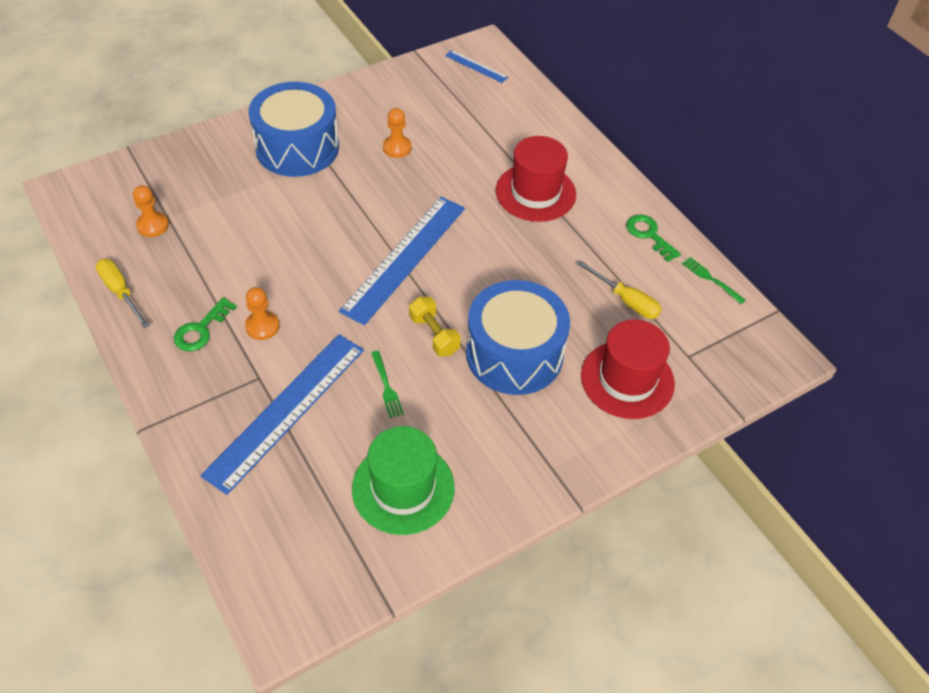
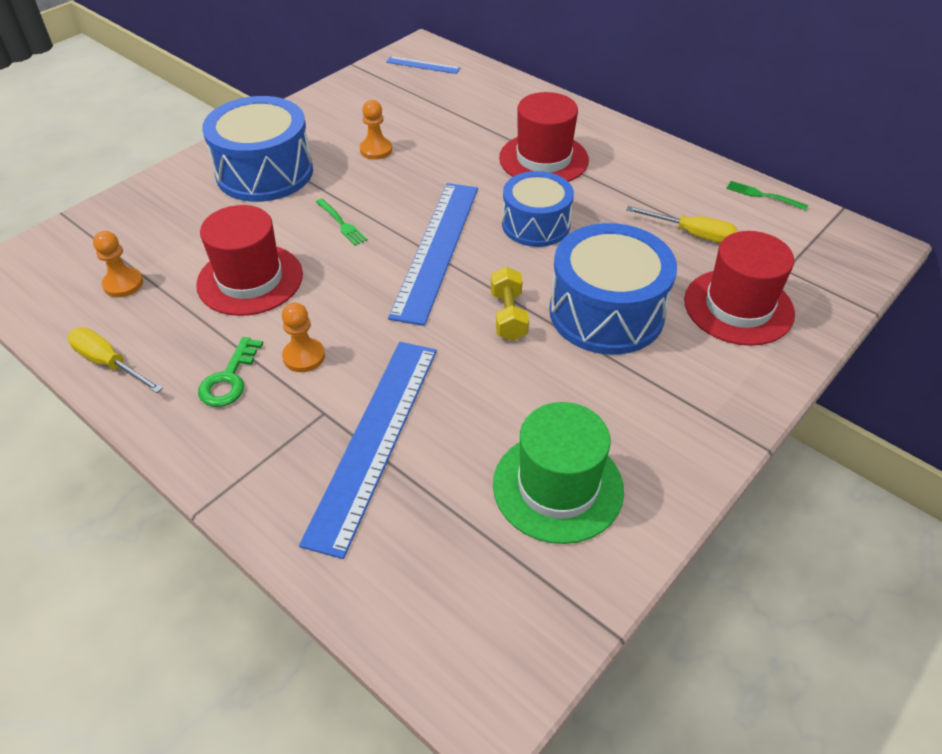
camera: 15 degrees left, 5 degrees down
(248, 247) = (250, 279): none -> red hat
(386, 387) = (482, 382): green fork -> green fork (342, 223)
(434, 335) = (508, 316): yellow dumbbell -> yellow dumbbell turned 45 degrees clockwise
(497, 256) = (536, 225): none -> blue drum
(649, 235) = (678, 171): green key -> none

